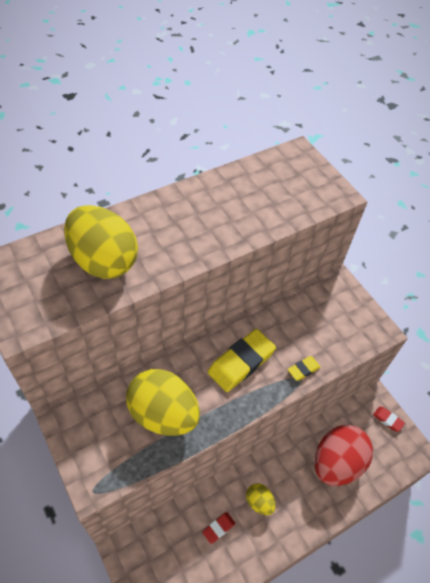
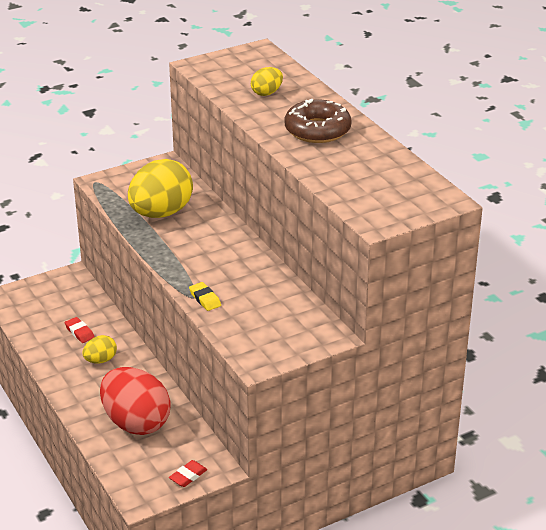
camera: 95 degrees right, 20 degrees down
(104, 261) = (266, 93): yellow egg -> yellow egg, size x0.48
(186, 223) = (317, 130): none -> brown donut
(241, 362) = (215, 258): yellow eraser -> none

